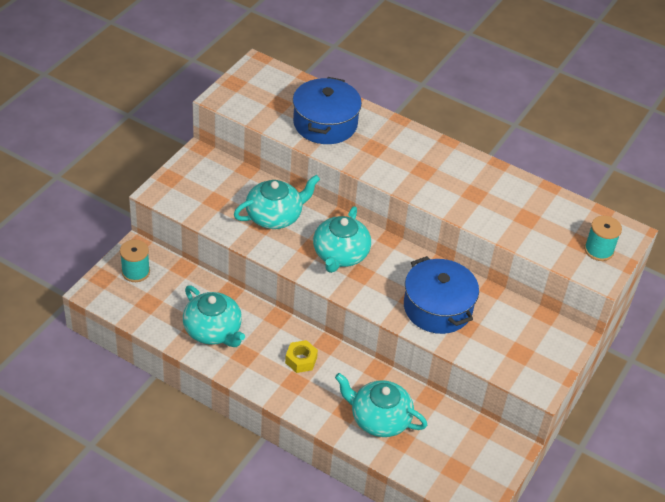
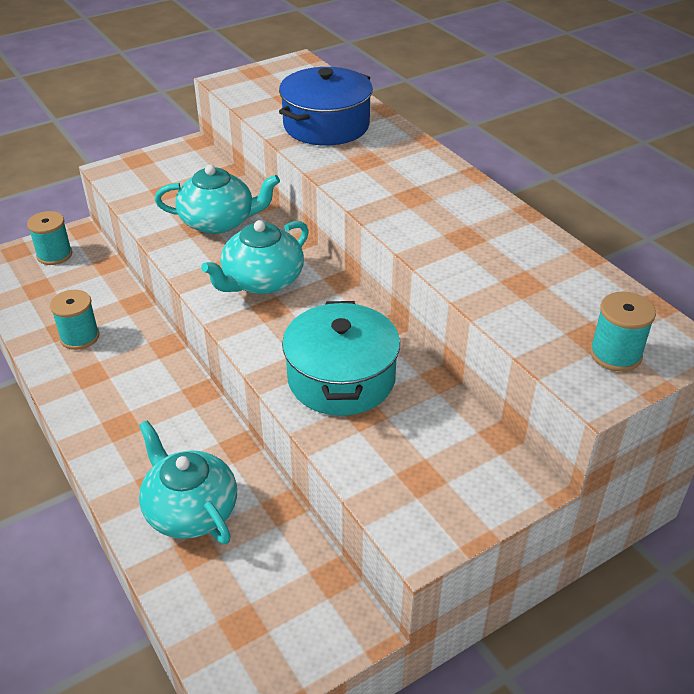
camera: 30 degrees right, 5 degrees down
(213, 330) = (79, 337): turquoise teapot -> turquoise spool
(301, 360) = (151, 402): yellow nut -> none
(437, 308) = (341, 378): blue pot -> turquoise pot

